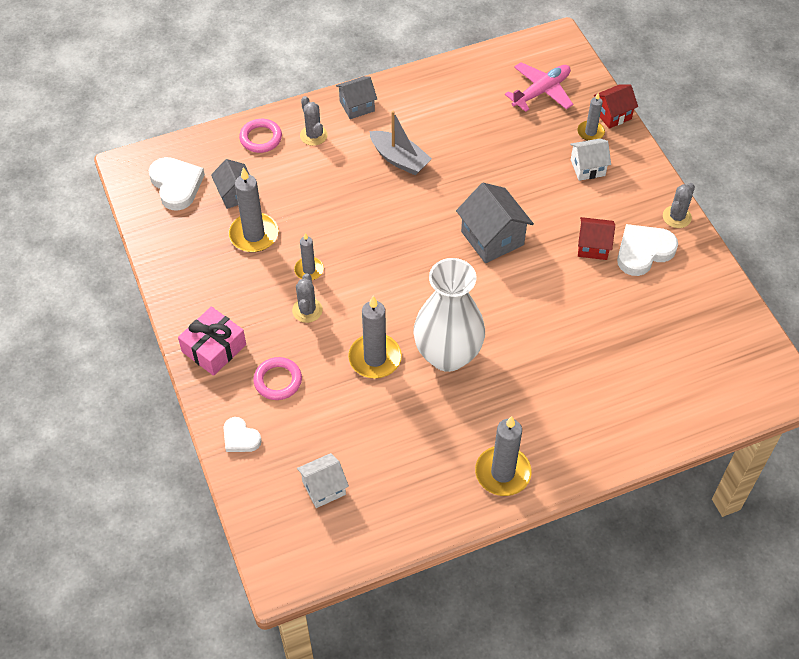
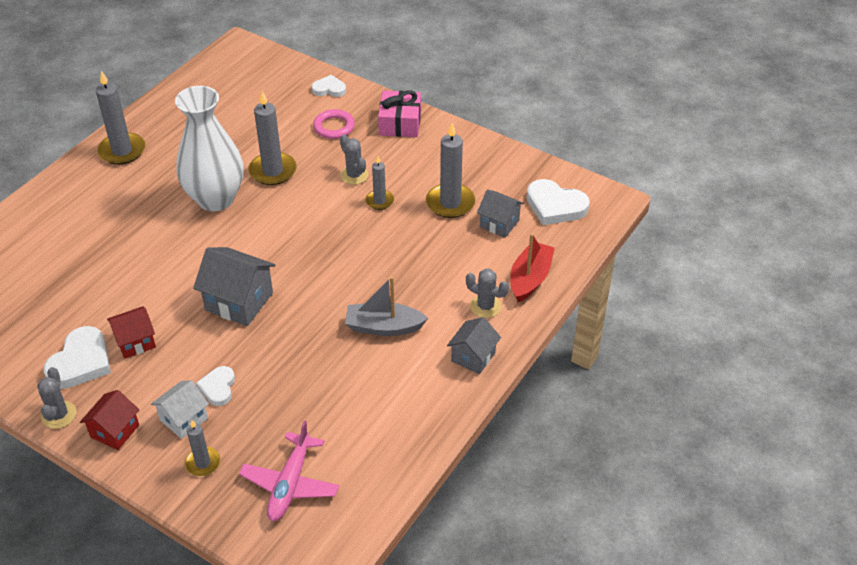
camera: 145 degrees right, 10 degrees down
(261, 138) = (530, 278): pink ring -> red boat
(324, 488) = (247, 91): white house -> none
(550, 177) = (218, 388): none -> white heart
(612, 115) = (188, 500): red house -> red house (115, 431)

